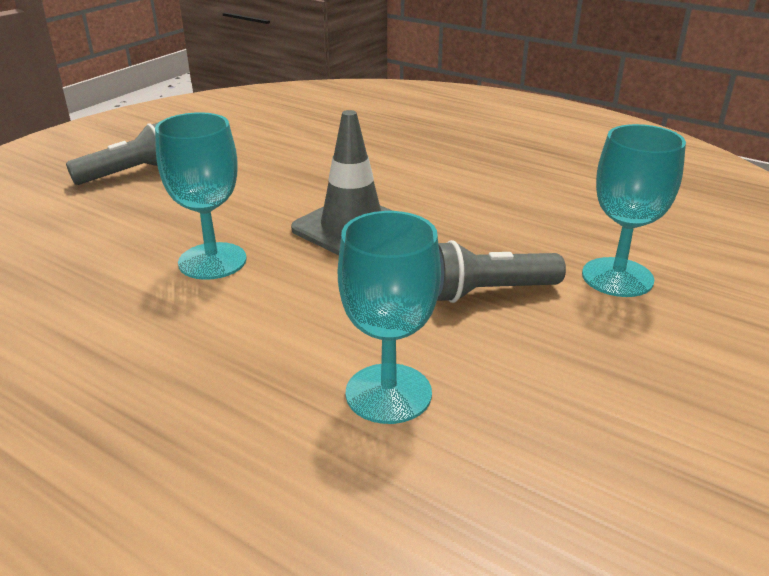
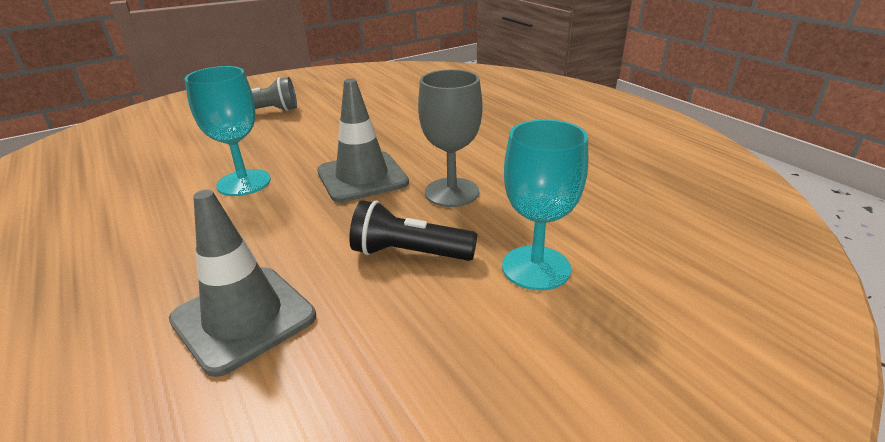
camera: 25 degrees right, 0 degrees up
(388, 393) = (243, 318): turquoise goblet -> grey traffic cone
(467, 225) = (452, 192): none -> grey goblet
(489, 292) = (409, 253): grey flashlight -> black flashlight

